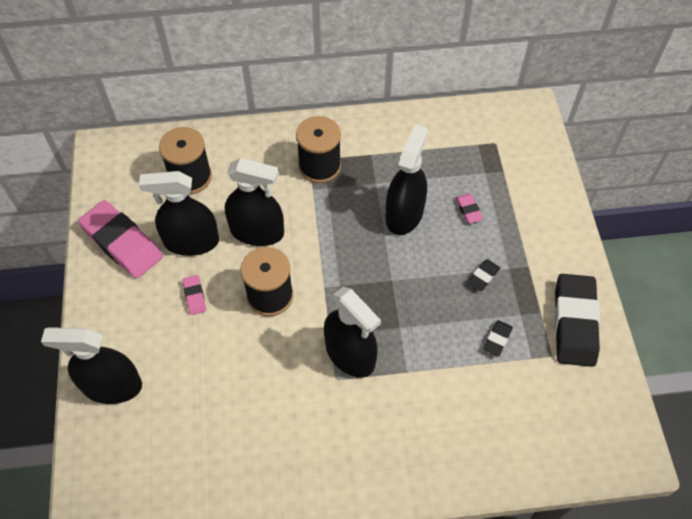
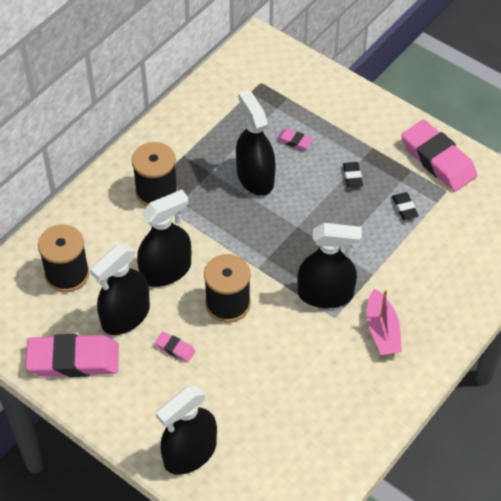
camera: 45 degrees left, 5 degrees down
(360, 426) = (382, 330): none -> pink boat
(574, 323) = (438, 160): black eraser -> pink eraser

